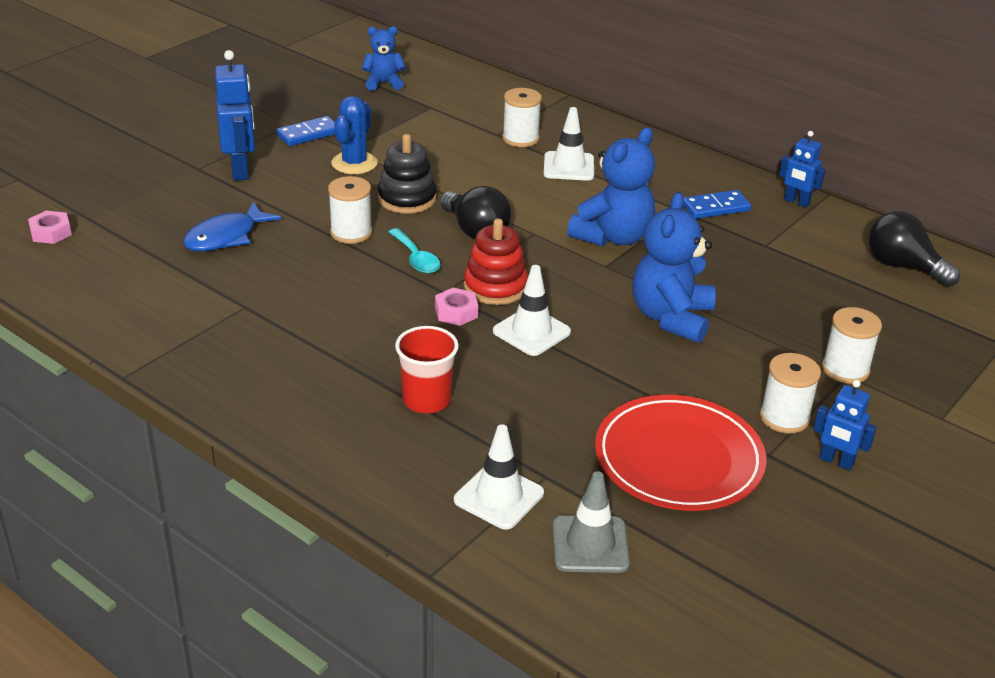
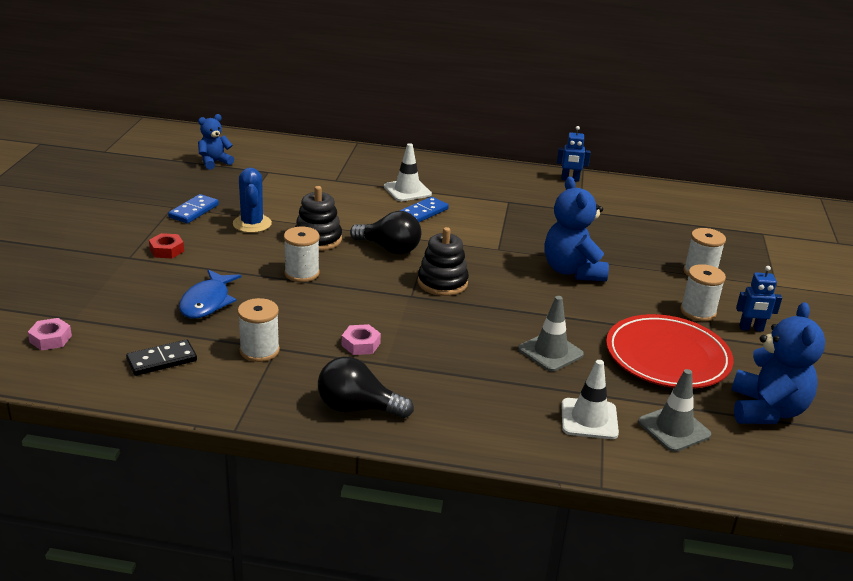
camera: 30 degrees left, 5 degrees down
(126, 284) = (162, 360): none -> black domino
(241, 170) = (167, 250): blue robot -> red nut
(416, 258) = (368, 279): turquoise spoon -> none
(426, 400) = (476, 372): red cup -> none
(456, 312) = (434, 307): pink nut -> pink nut (361, 344)
(495, 287) = (442, 283): red stacking toy -> black stacking toy
(520, 138) = (355, 179): white spool -> white spool (259, 350)
(531, 332) = (497, 305): white traffic cone -> none
(537, 405) = (550, 352): none -> grey traffic cone
(613, 237) = (484, 229): blue teddy bear -> blue teddy bear (766, 410)
(715, 207) = (527, 194): blue domino -> blue domino (424, 212)
(903, 267) = (667, 203): black light bulb -> black light bulb (357, 408)

